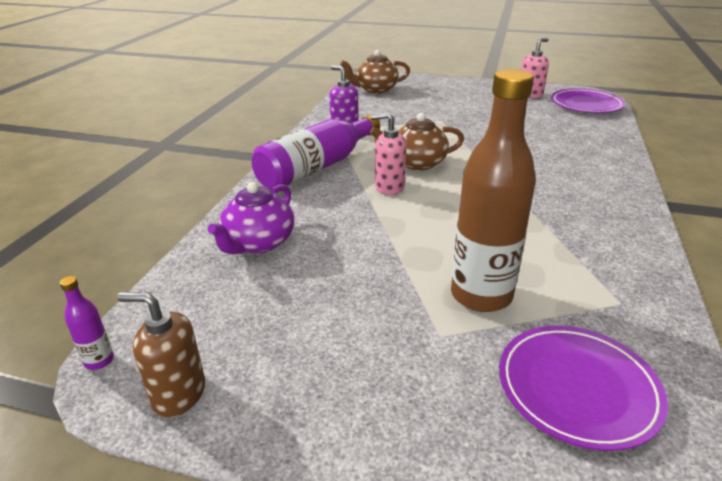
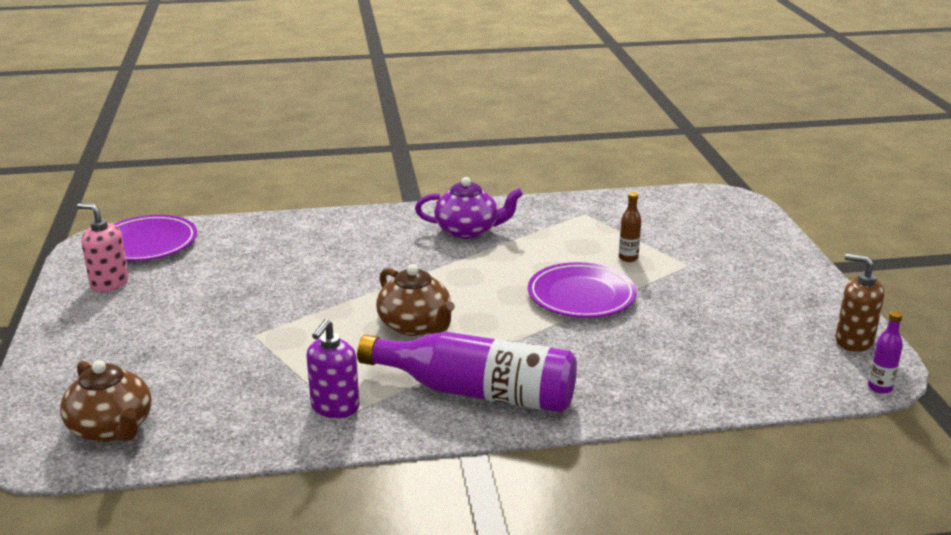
camera: 115 degrees left, 5 degrees down
(178, 394) = (853, 341): brown soap dispenser -> brown soap dispenser turned 135 degrees clockwise
(258, 243) = (670, 374): purple teapot -> purple teapot (468, 231)
(389, 187) = (490, 330): pink soap dispenser -> none
(481, 295) = (628, 258): brown bottle -> brown bottle, size x0.40
(577, 388) = (682, 222): purple plate -> purple plate (581, 295)

